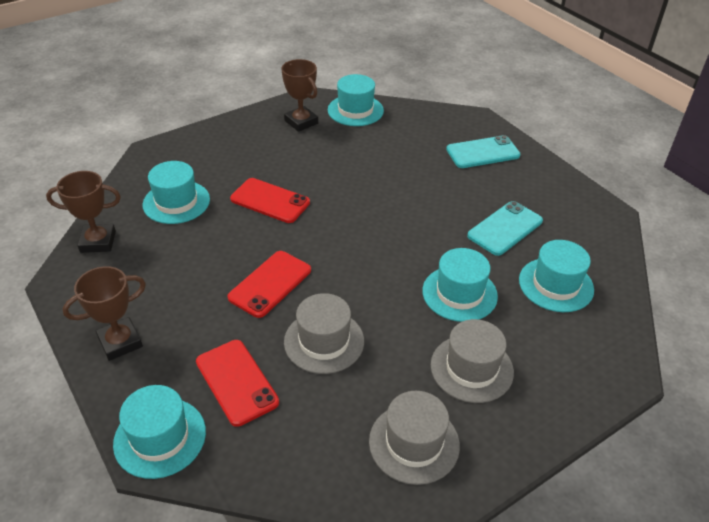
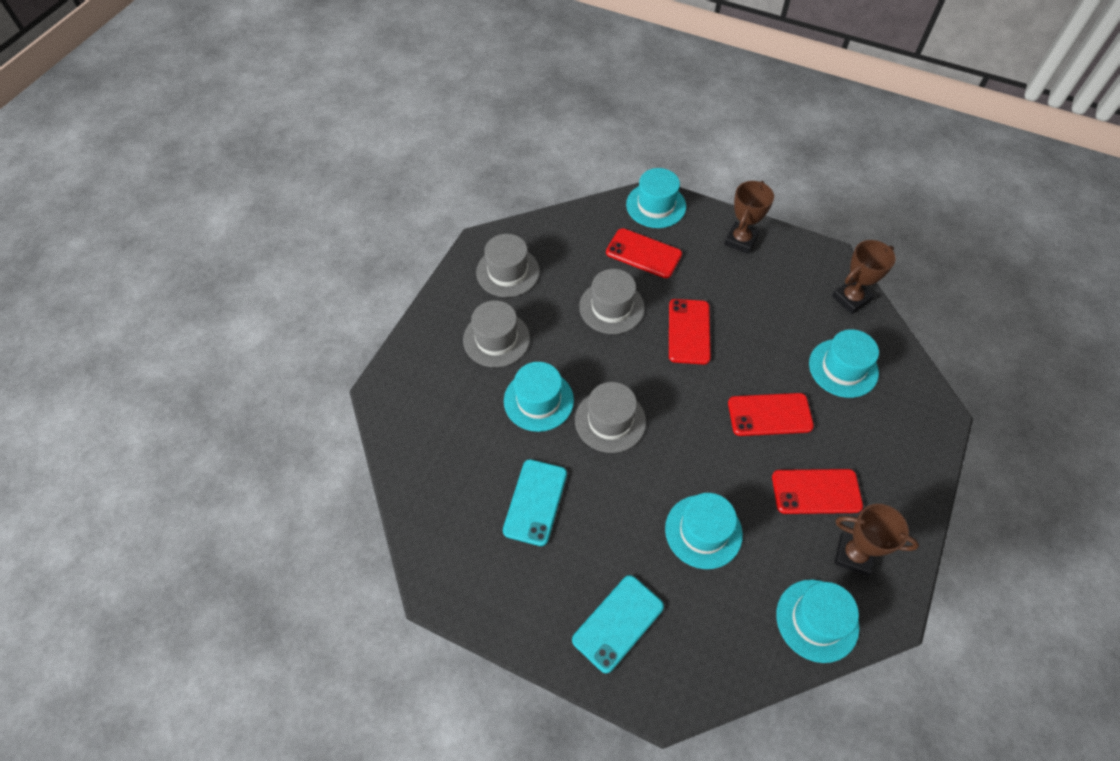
camera: 150 degrees right, 15 degrees up
(288, 153) = (816, 492): none -> red phone
(404, 251) = (610, 420): none -> grey hat
(556, 284) = (461, 454): turquoise hat -> turquoise hat (703, 531)

